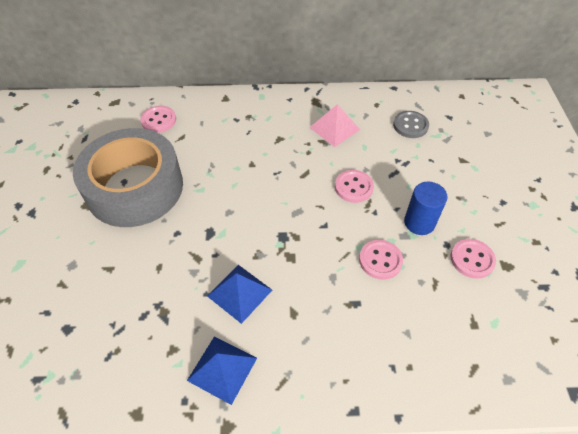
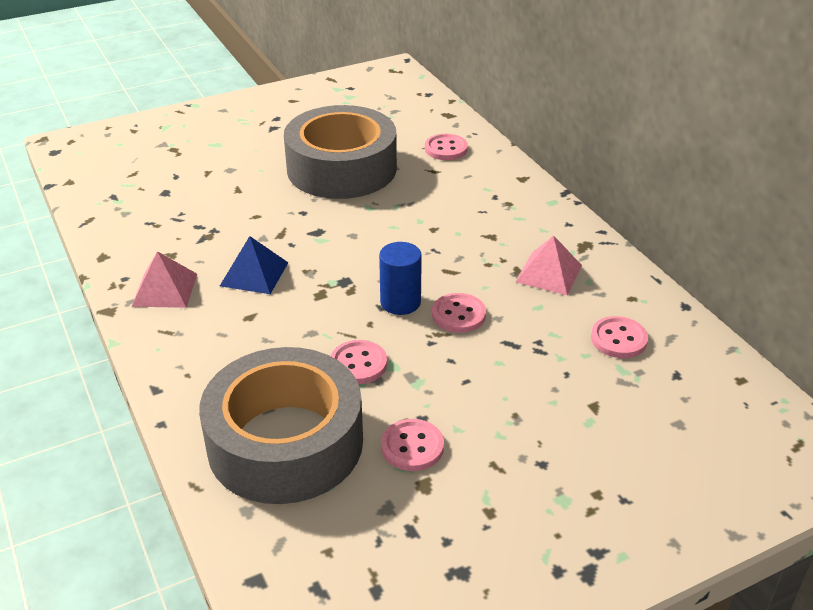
camera: 65 degrees right, 15 degrees down
(222, 369) = (165, 289): blue pyramid -> pink pyramid
(410, 125) = (618, 339): grey button -> pink button
(419, 222) = (441, 385): blue cylinder -> blue cylinder (400, 302)
(446, 332) = (285, 442): none -> grey tape

